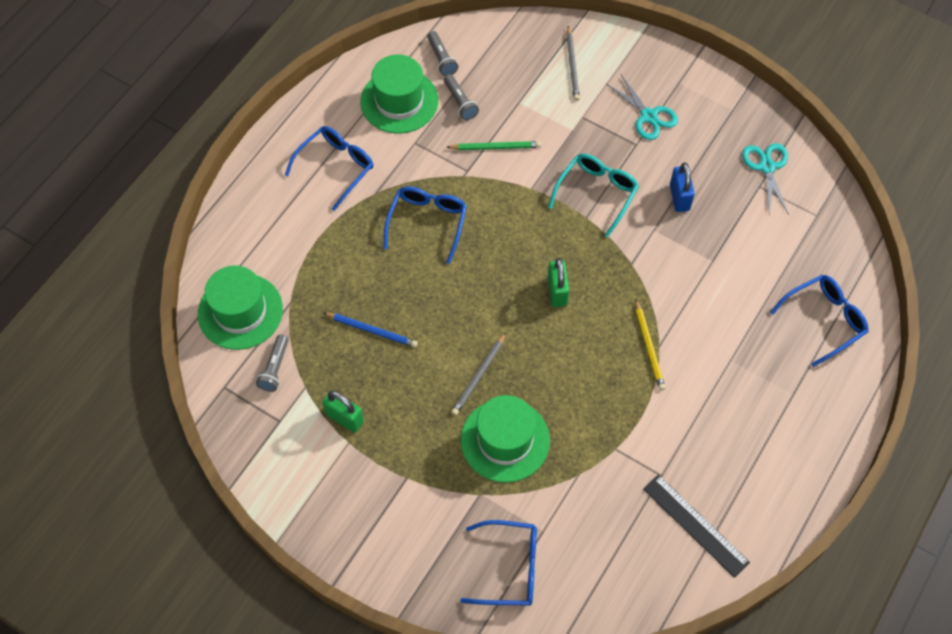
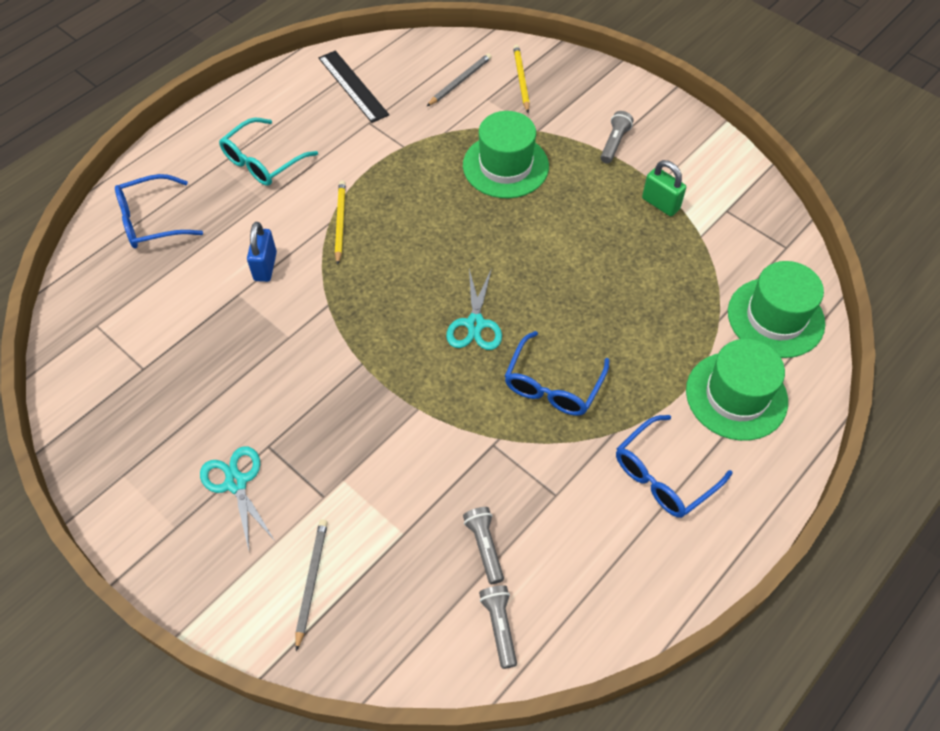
camera: 170 degrees left, 5 degrees down
(275, 368) = (733, 257): grey flashlight -> grey flashlight (614, 143)
(372, 330) = (628, 278): blue pencil -> none
(399, 101) = (570, 563): green hat -> green hat (736, 396)
(479, 376) = (520, 221): grey pencil -> grey pencil (460, 81)
(496, 147) = (449, 471): green pencil -> none
(509, 568) = (521, 79): blue glasses -> yellow pencil
(557, 291) = (419, 287): green padlock -> none
(596, 193) = (339, 389): turquoise glasses -> turquoise glasses (263, 161)
(679, 197) = (243, 369): blue padlock -> blue padlock (265, 266)
(767, 167) = (121, 390): turquoise scissors -> turquoise scissors (475, 324)

